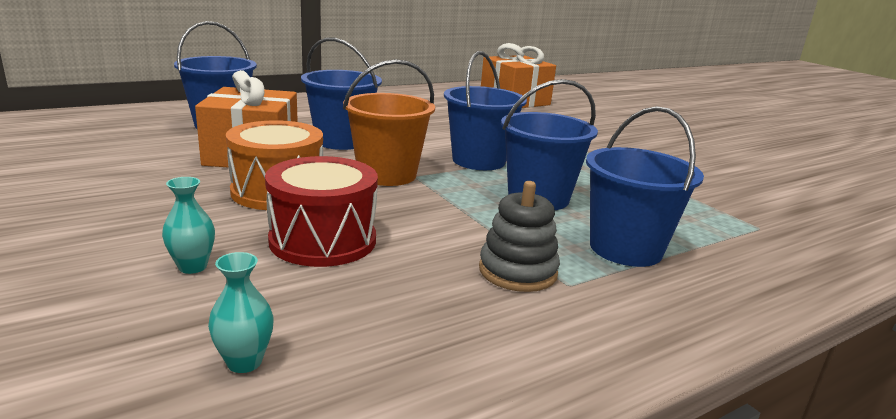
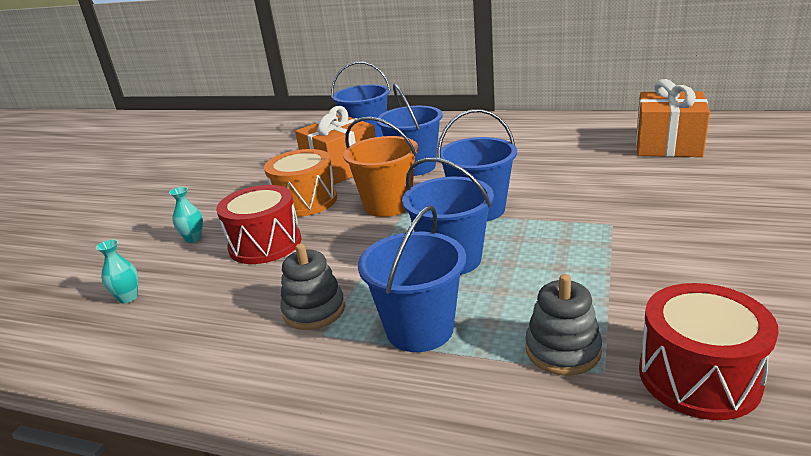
camera: 55 degrees right, 5 degrees up
(720, 225) = (562, 350): none -> grey stacking toy
(791, 212) = (698, 377): none -> red drum

